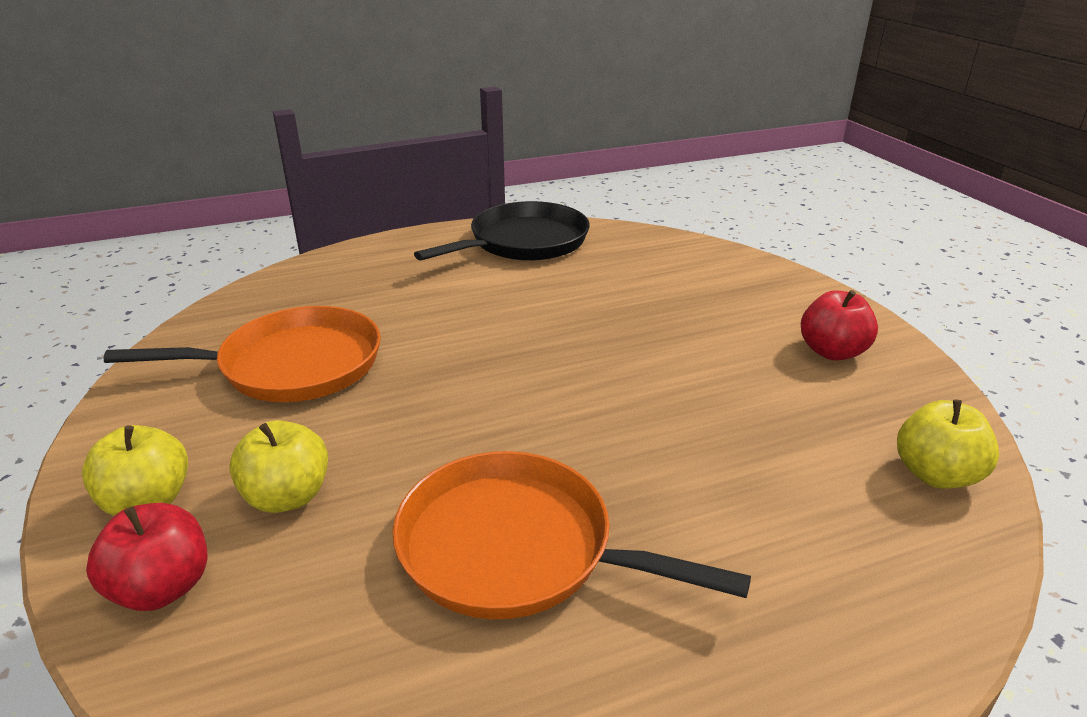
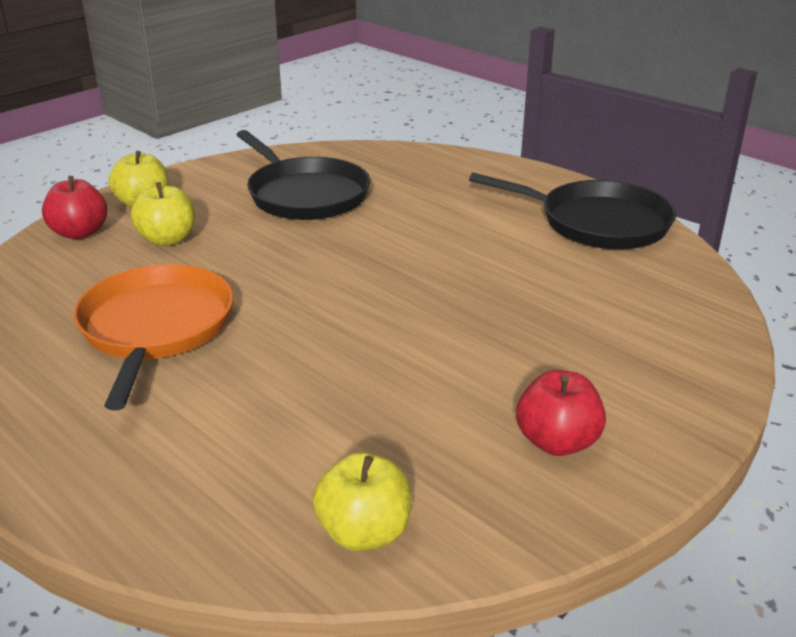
camera: 65 degrees right, 0 degrees up
(293, 365) = (305, 195): orange pan -> black pan

